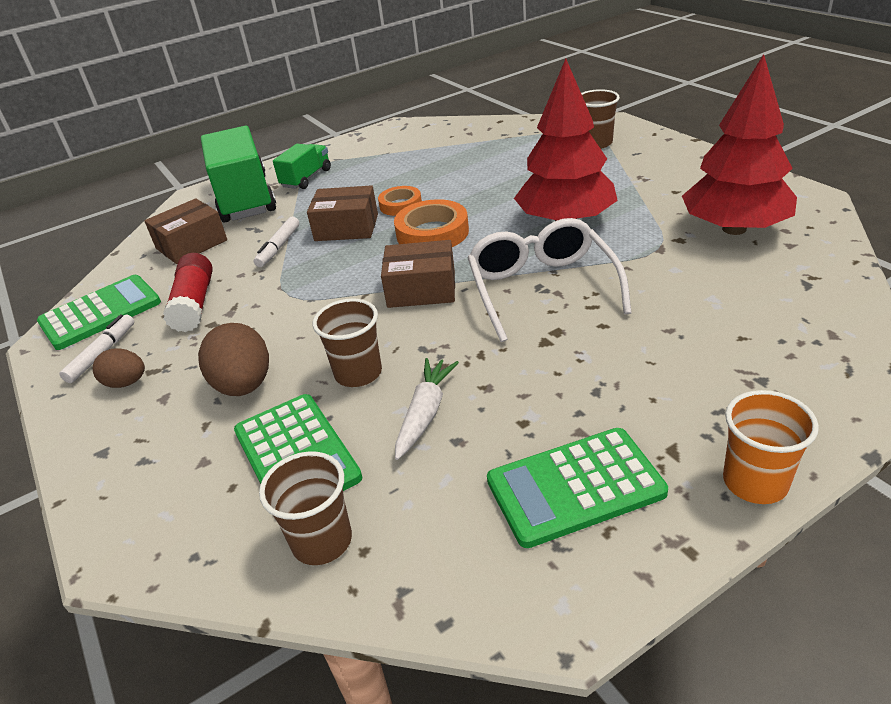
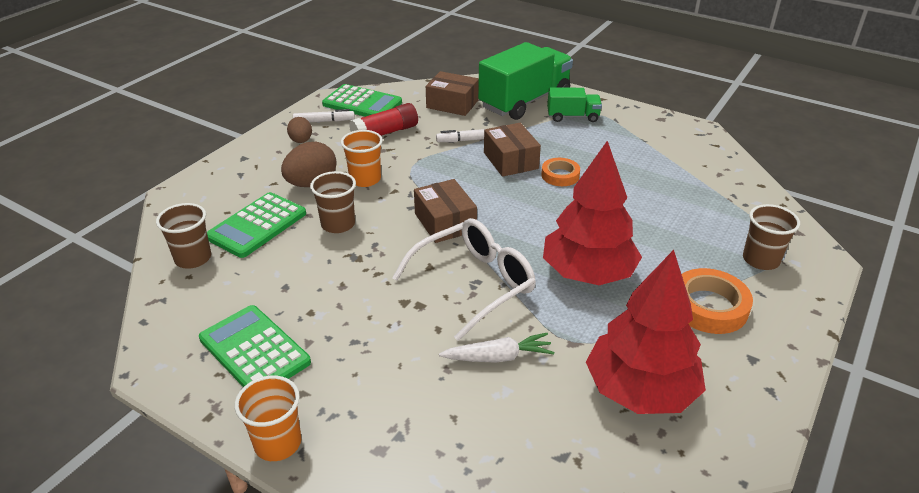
camera: 60 degrees right, 0 degrees up
(281, 336) = (365, 179): none -> orange cup
(425, 413) = (307, 265): white carrot -> white carrot (498, 357)
(432, 233) = (526, 204): orange tape -> orange tape (709, 306)

